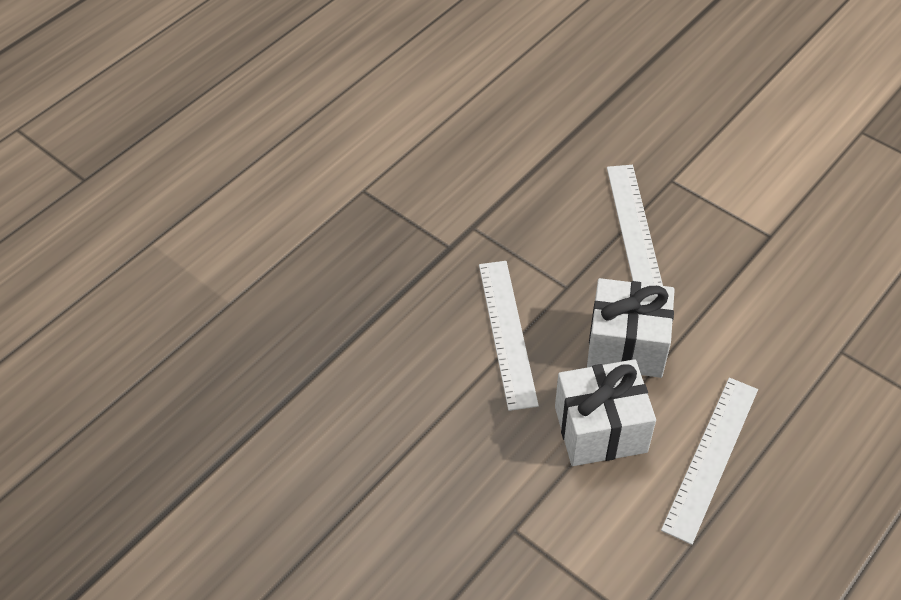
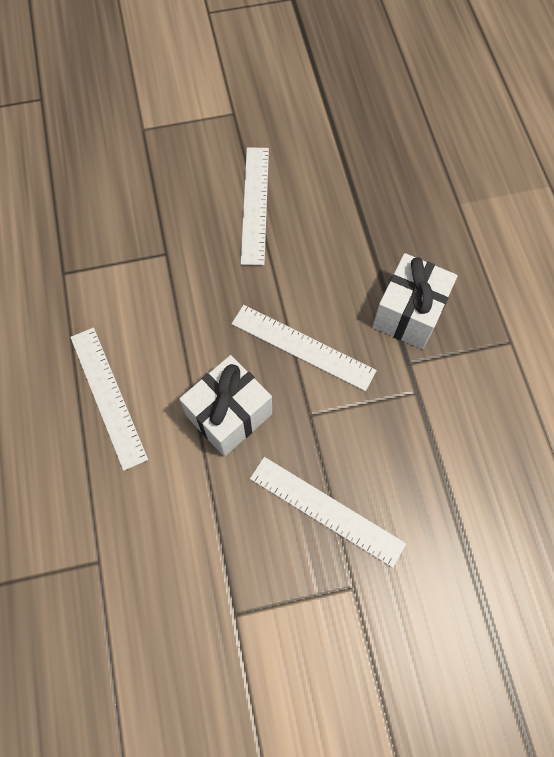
camera: 125 degrees right, 15 degrees up
(376, 485) = (255, 204): none -> white ruler
(600, 429) = (184, 348): white gift -> white gift (408, 313)

